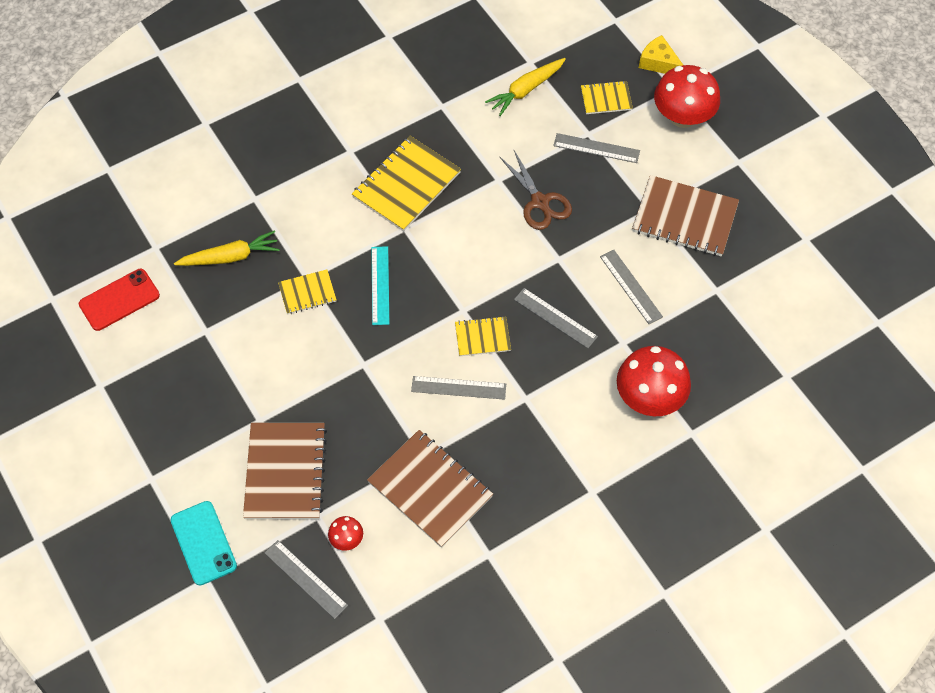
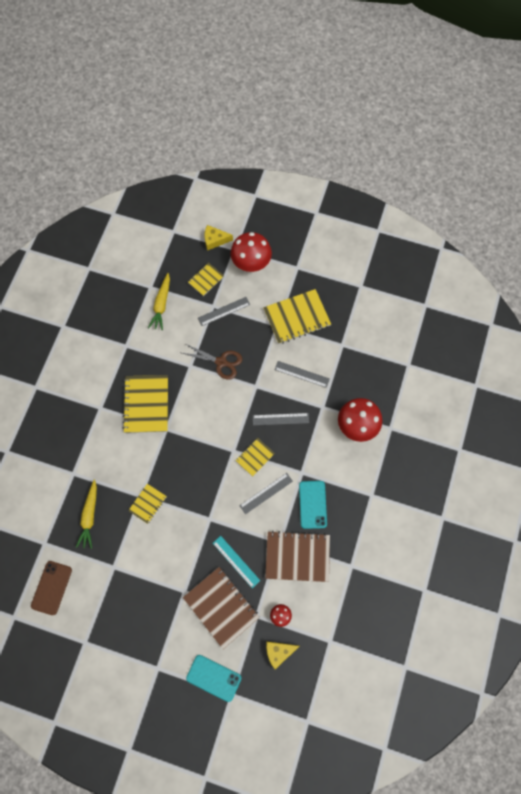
camera: 40 degrees left, 10 degrees up
(119, 300) = (51, 587): red phone -> brown phone
(230, 257) = (89, 516): yellow carrot -> yellow carrot turned 150 degrees clockwise
(306, 579) = (279, 652): grey ruler -> yellow cheese
(380, 285) = (181, 470): turquoise ruler -> turquoise ruler (236, 561)
(505, 445) = (312, 504): none -> turquoise phone
(684, 218) = (297, 317): brown notebook -> yellow notebook

